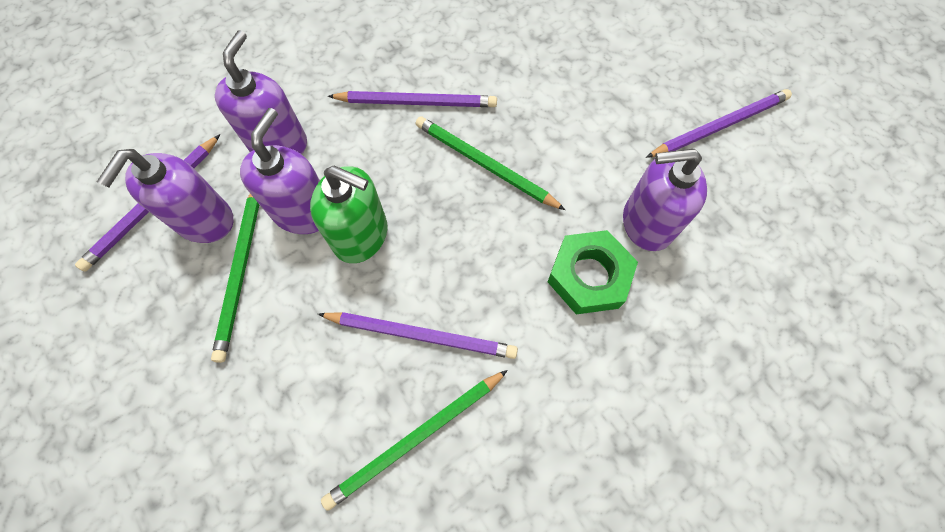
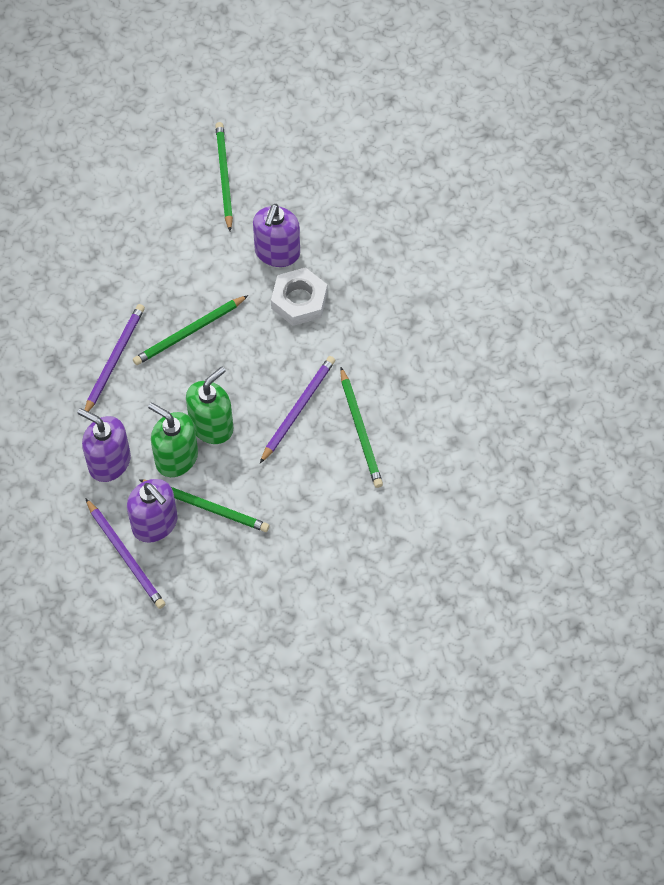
camera: 70 degrees left, 5 degrees down
(303, 211) = (176, 458): purple soap dispenser -> green soap dispenser
(589, 276) = (299, 300): green nut -> white nut
(719, 126) = (224, 176): purple pencil -> green pencil

